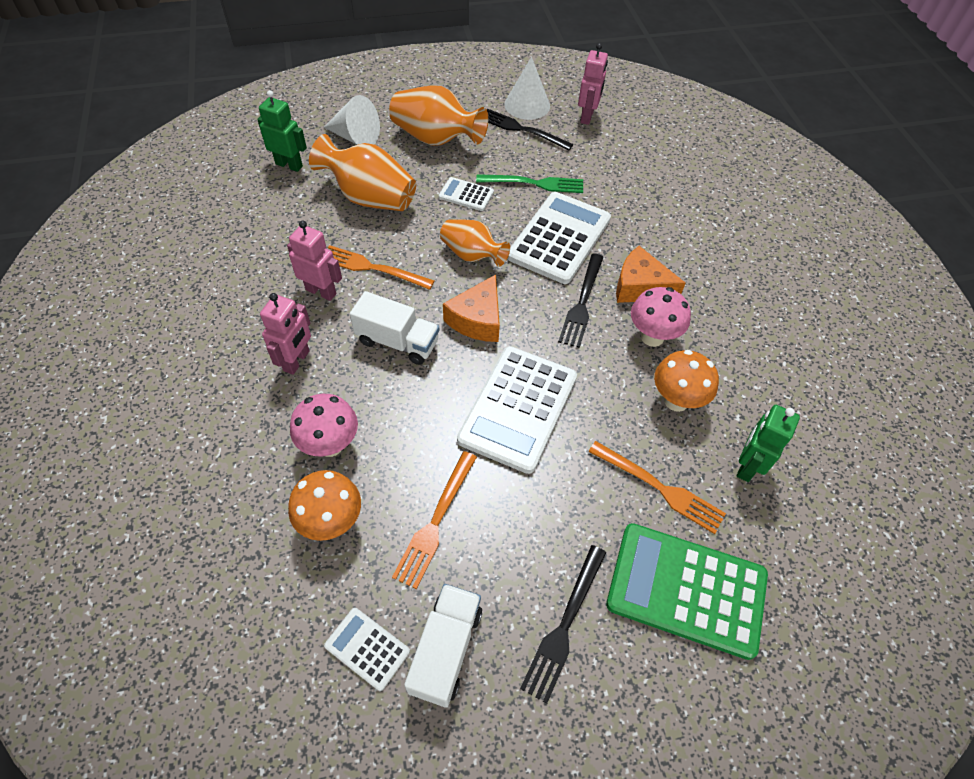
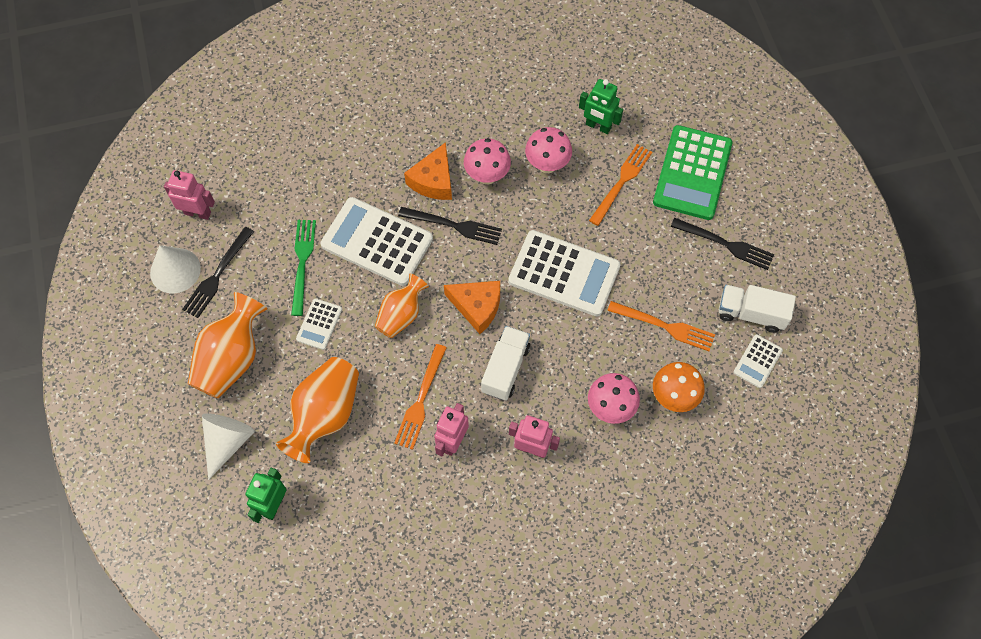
camera: 90 degrees left, 10 degrees up
(676, 401) = (547, 165): orange mushroom -> pink mushroom

